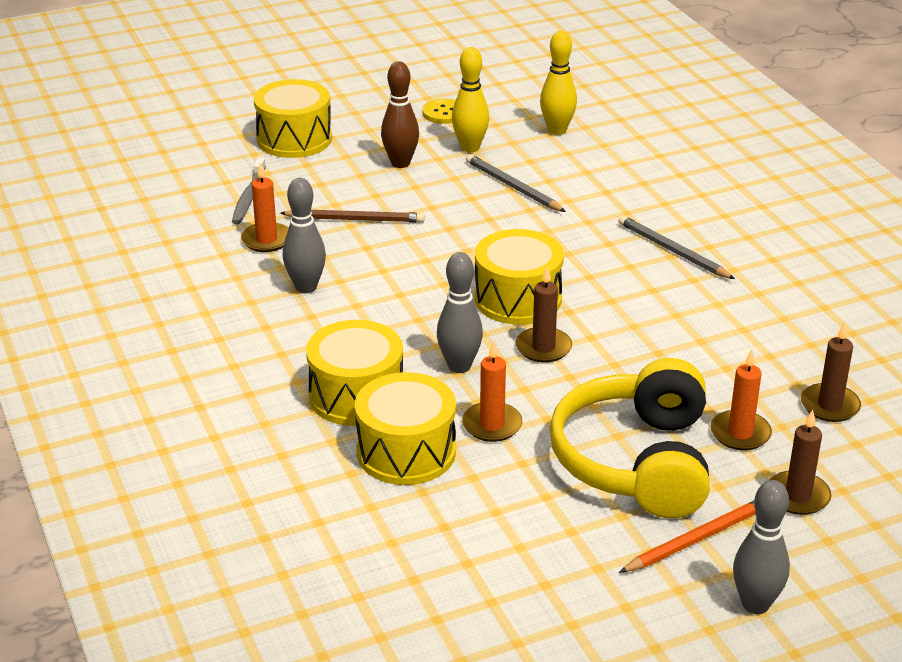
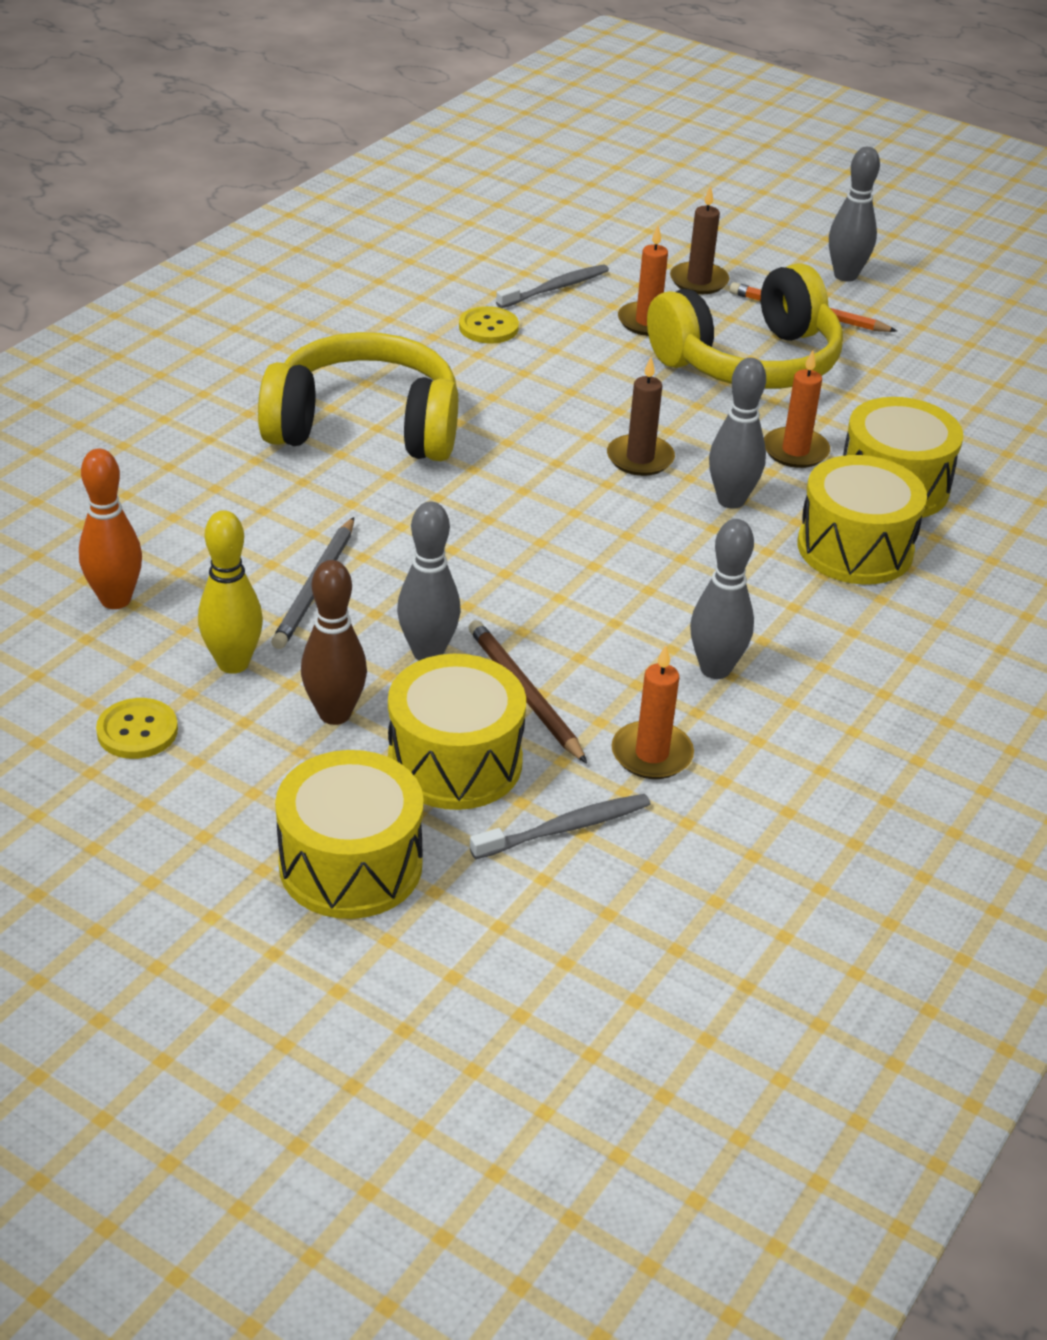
camera: 125 degrees left, 5 degrees up
(420, 202) = (428, 653): none -> grey bowling pin
(517, 299) = (569, 502): yellow drum -> yellow drum (455, 761)
(557, 130) = (115, 600): yellow bowling pin -> orange bowling pin
(672, 251) = (365, 427): grey pencil -> yellow headphones
(781, 347) = (488, 327): none -> yellow button
(829, 405) = (555, 288): brown candle -> grey toothbrush

